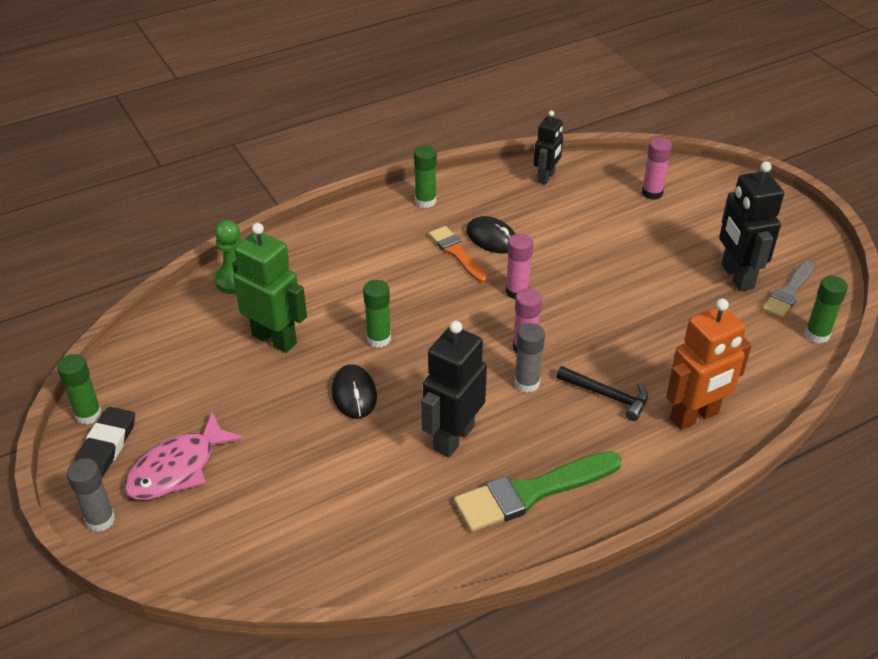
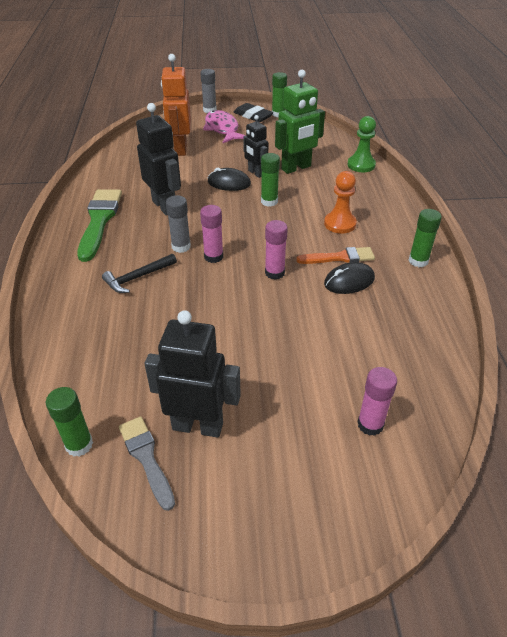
camera: 115 degrees right, 0 degrees up
(392, 267) = (339, 224): none -> orange pawn
(546, 177) = (430, 348): black robot -> black robot (255, 173)
(694, 416) = (79, 312): orange robot -> orange robot (180, 149)

